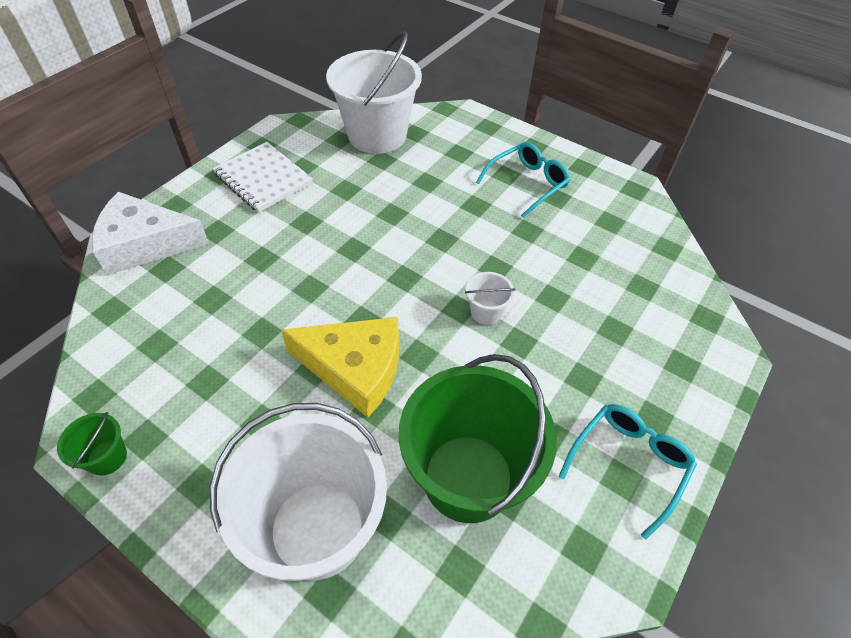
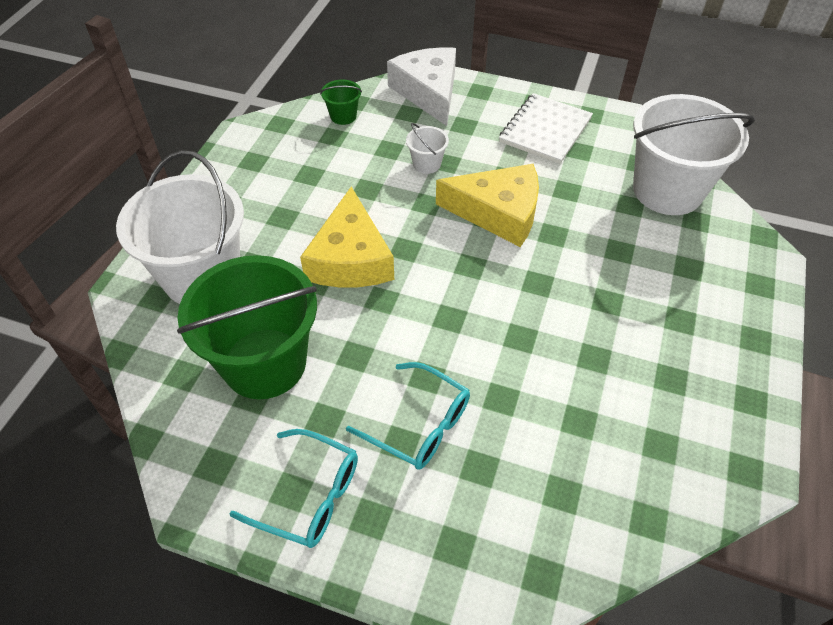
camera: 75 degrees right, 0 degrees up
(107, 457) = (234, 149): green bucket -> green bucket (343, 116)
(349, 240) = (498, 213): none -> yellow cheese
(486, 312) = (454, 341): white bucket -> white bucket (427, 164)
(527, 184) = (676, 344): turquoise glasses -> turquoise glasses (419, 425)

